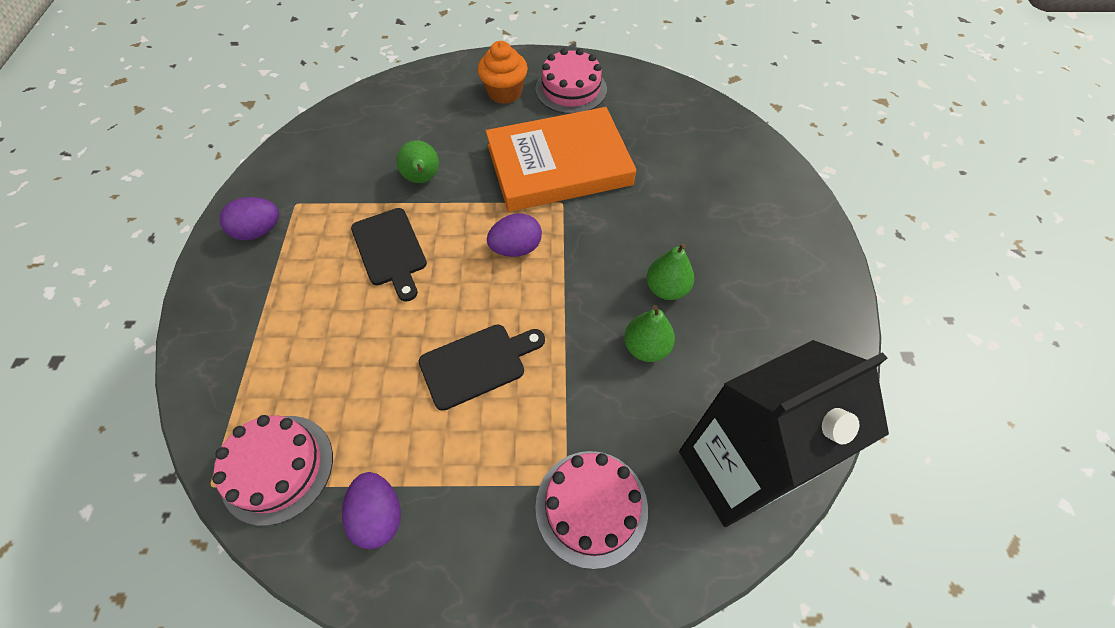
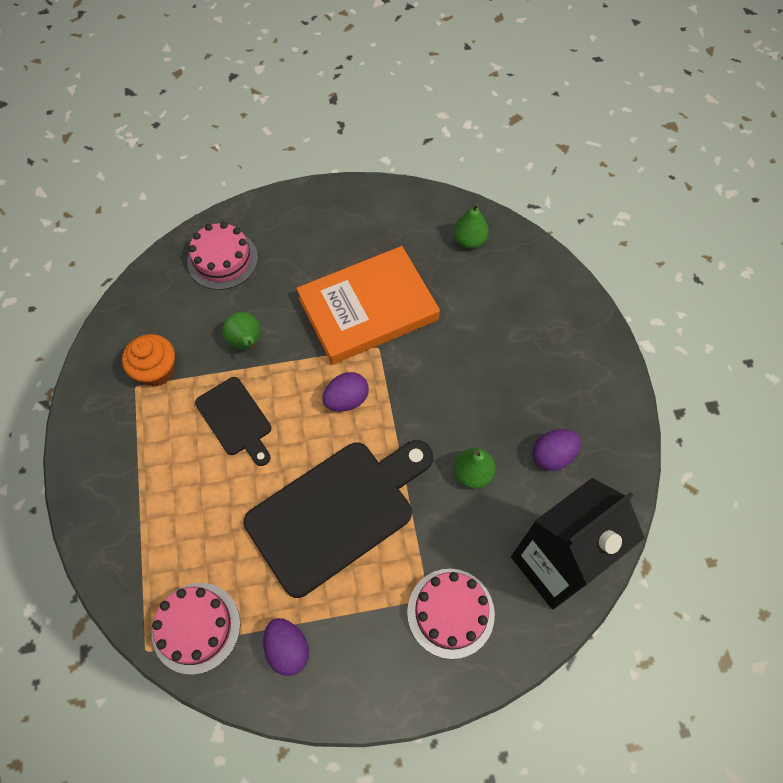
camera: 10 degrees left, 5 degrees up
(259, 231) = (111, 419): purple egg -> purple egg (552, 455)
(477, 364) = (337, 512): black cutting board -> black cutting board, size x1.88
(504, 92) = (301, 236): orange cupcake -> orange cupcake (157, 371)
(571, 89) = (363, 223): pink cake -> pink cake (222, 260)
(666, 288) = (482, 417): green pear -> green pear (469, 240)

